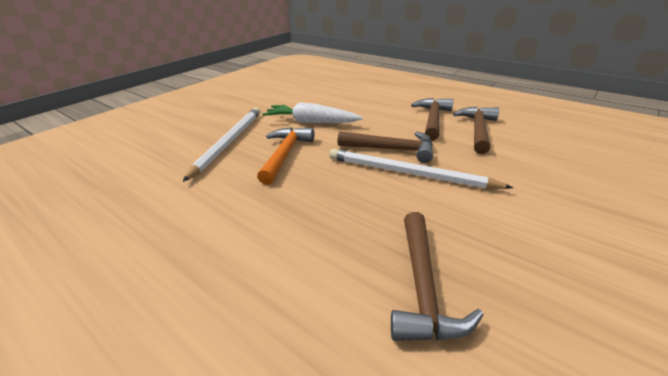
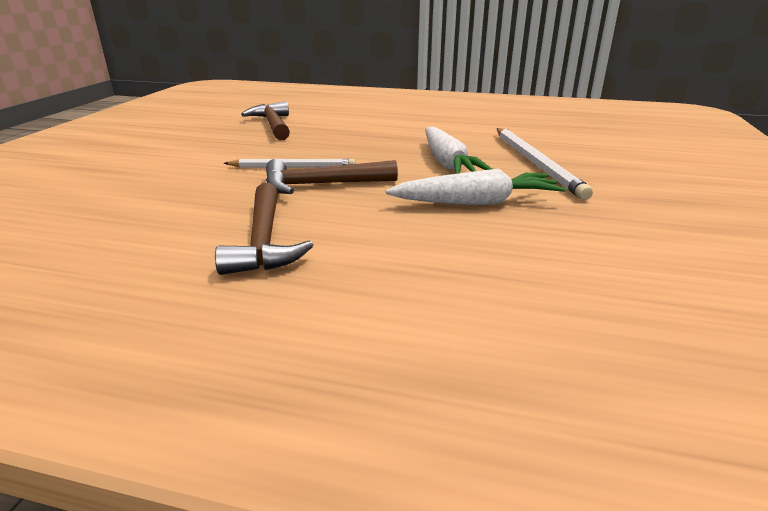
camera: 155 degrees right, 5 degrees down
(285, 154) = (447, 163): orange hammer -> white carrot
(408, 173) = (293, 167): white pencil -> white pencil, size x0.64
(477, 130) = (182, 232): brown hammer -> none

